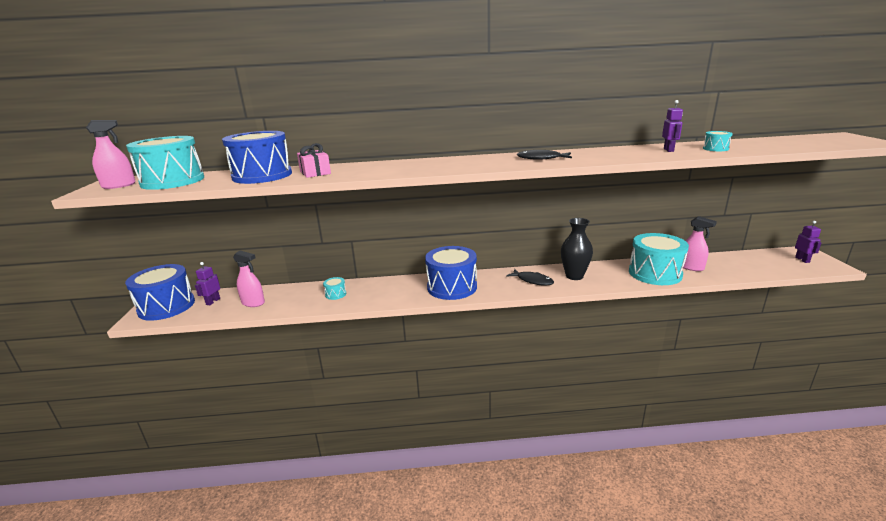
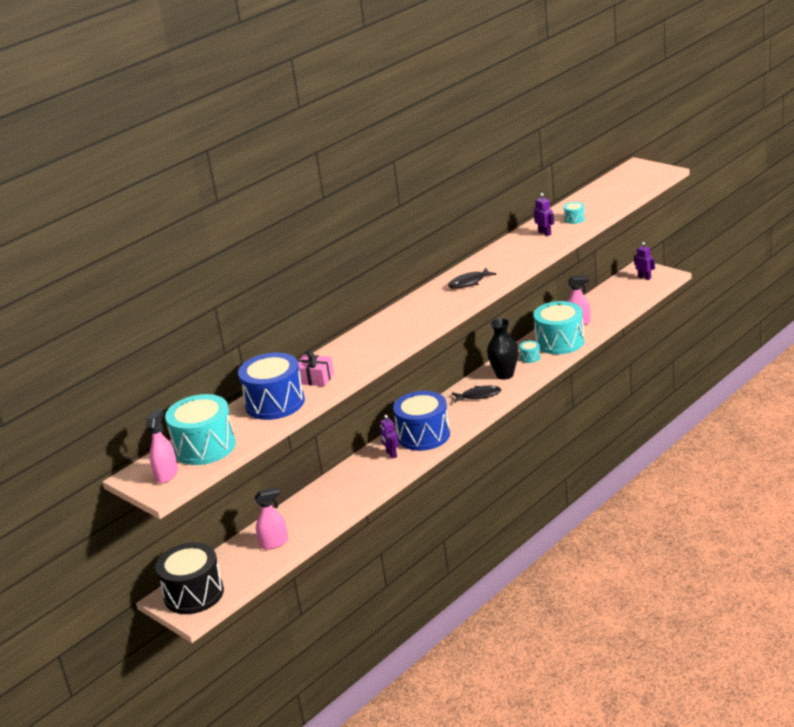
camera: 40 degrees left, 5 degrees up
(166, 306) = (194, 594): blue drum -> black drum
(213, 301) = (230, 565): purple robot -> purple robot (391, 454)
(335, 294) = (335, 495): turquoise drum -> turquoise drum (530, 357)

